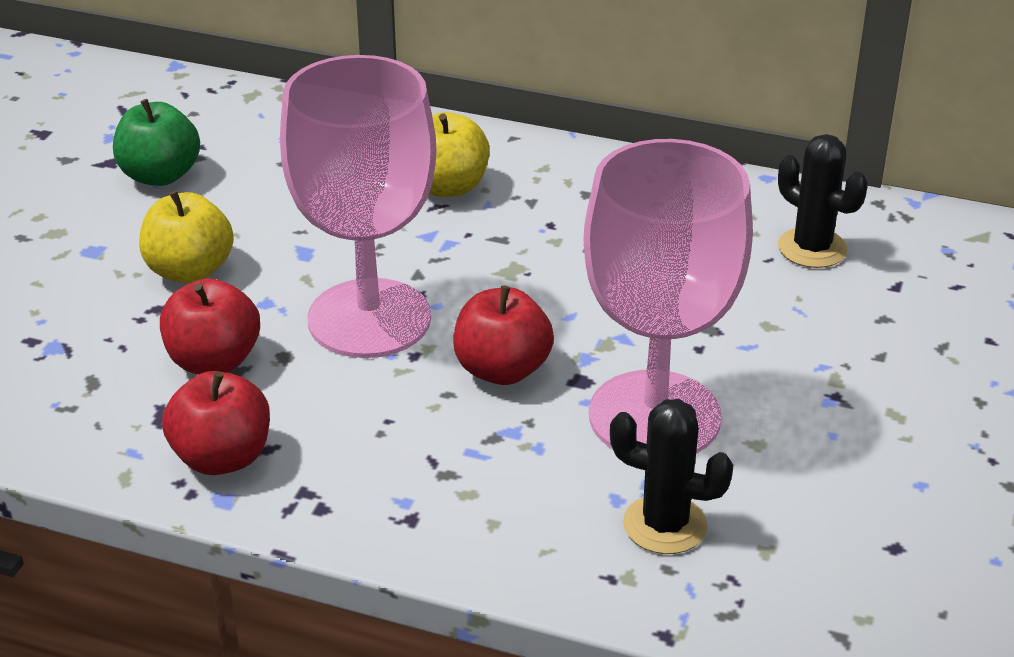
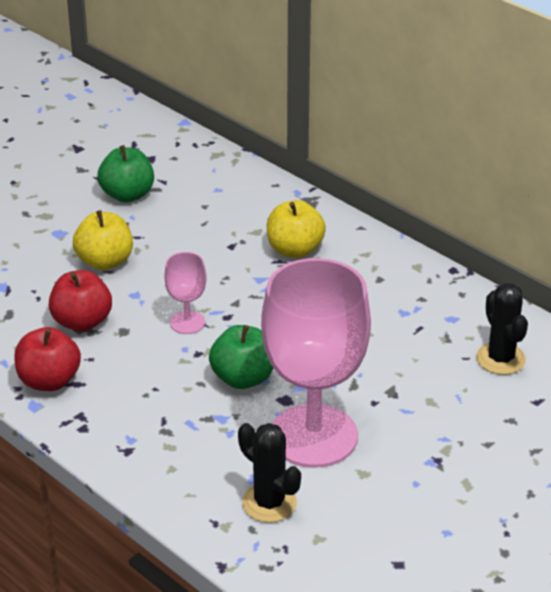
camera: 25 degrees right, 0 degrees up
(369, 318) = (187, 322): pink goblet -> pink goblet, size x0.43
(502, 370) = (243, 378): red apple -> green apple

